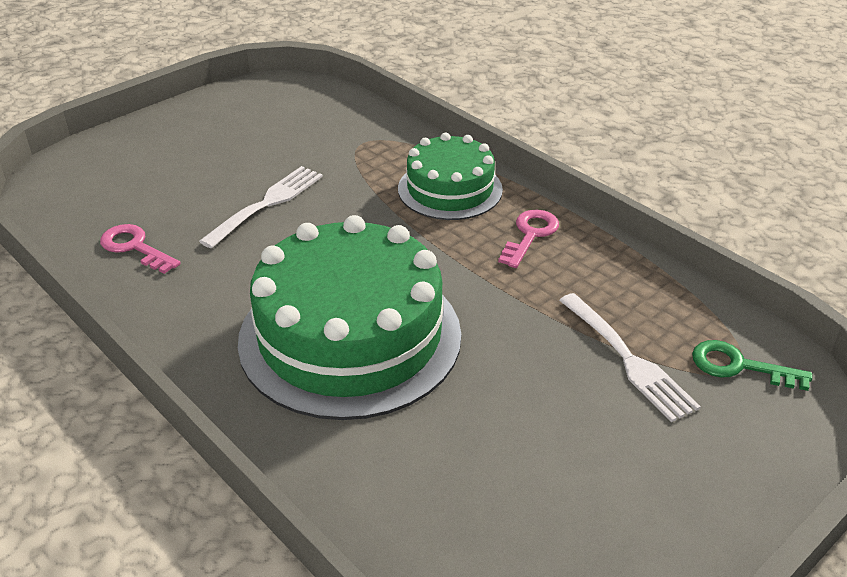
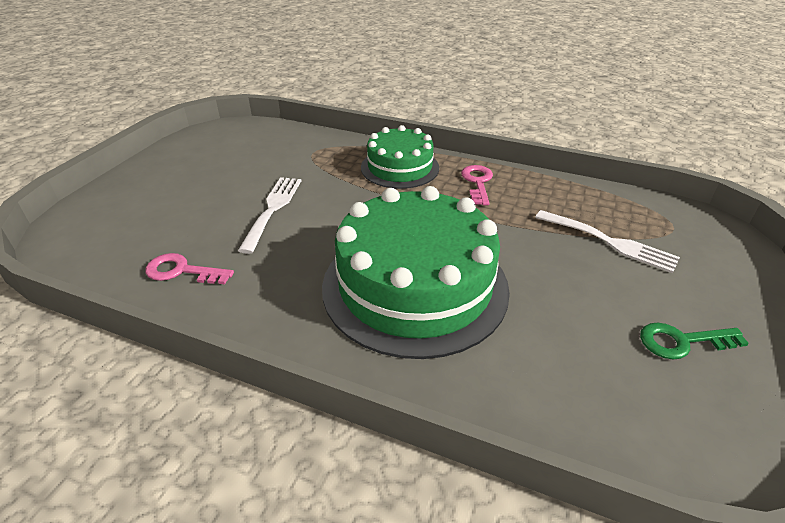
camera: 25 degrees left, 0 degrees up
(739, 366) = (673, 226): green key -> green key (682, 341)

